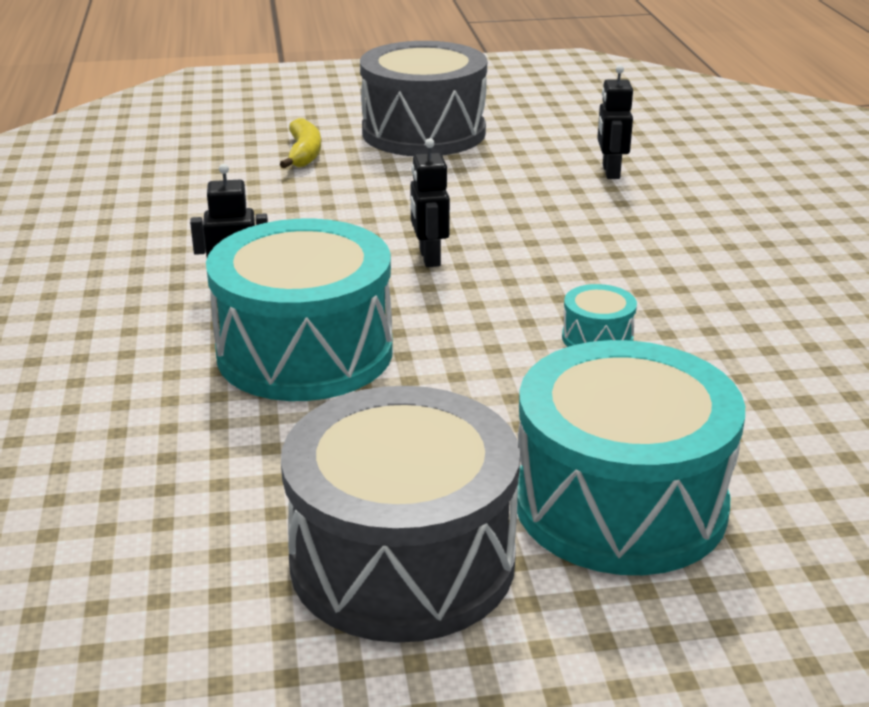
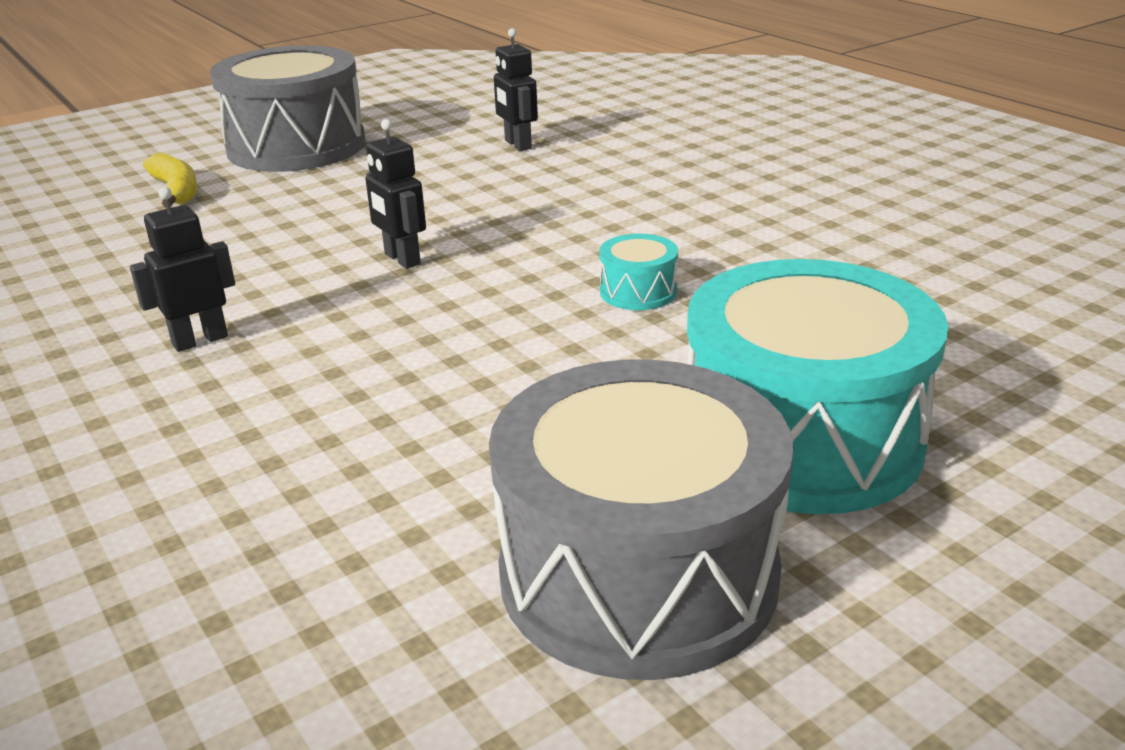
camera: 25 degrees left, 0 degrees up
(305, 352) = (340, 386): turquoise drum -> none

